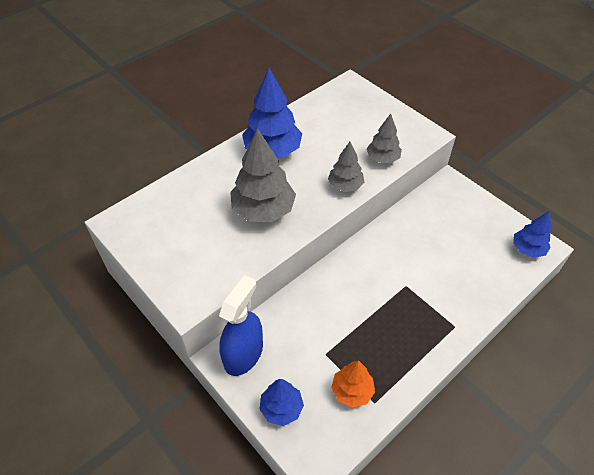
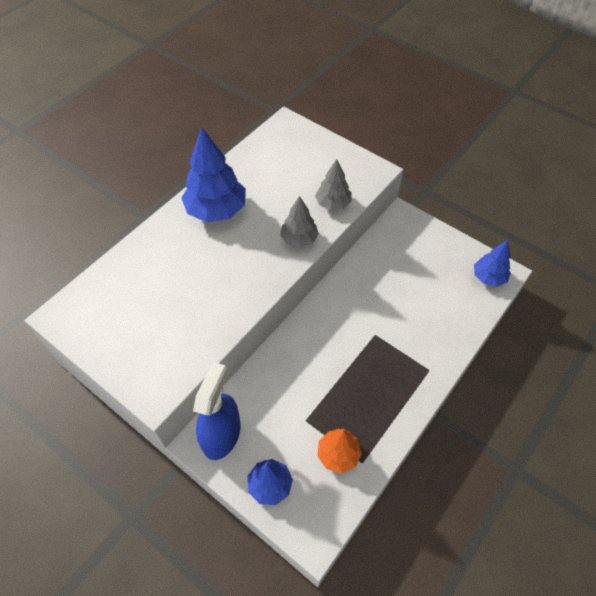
camera: 10 degrees left, 5 degrees up
(263, 210) = (218, 279): grey tree -> none

